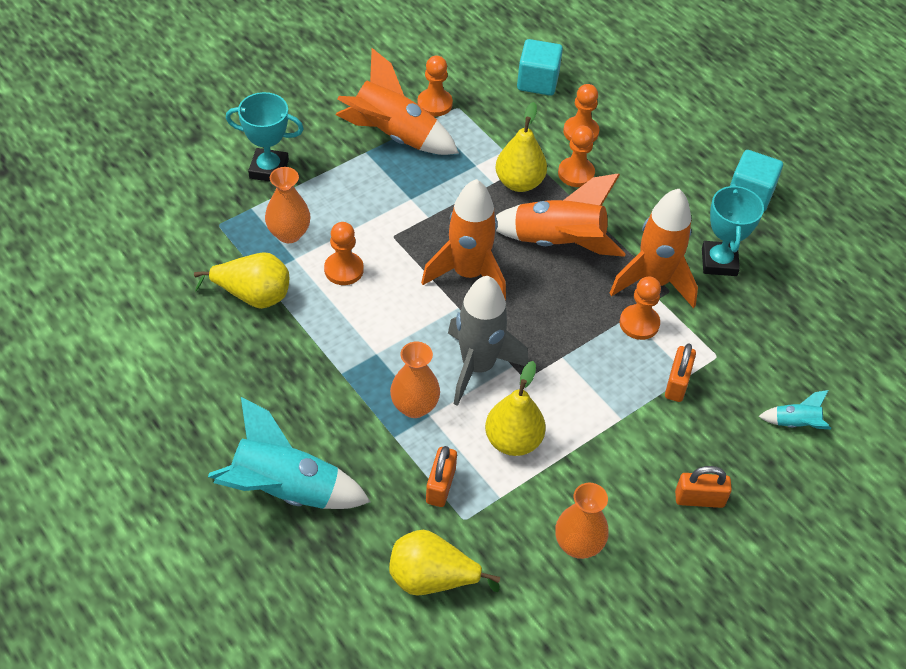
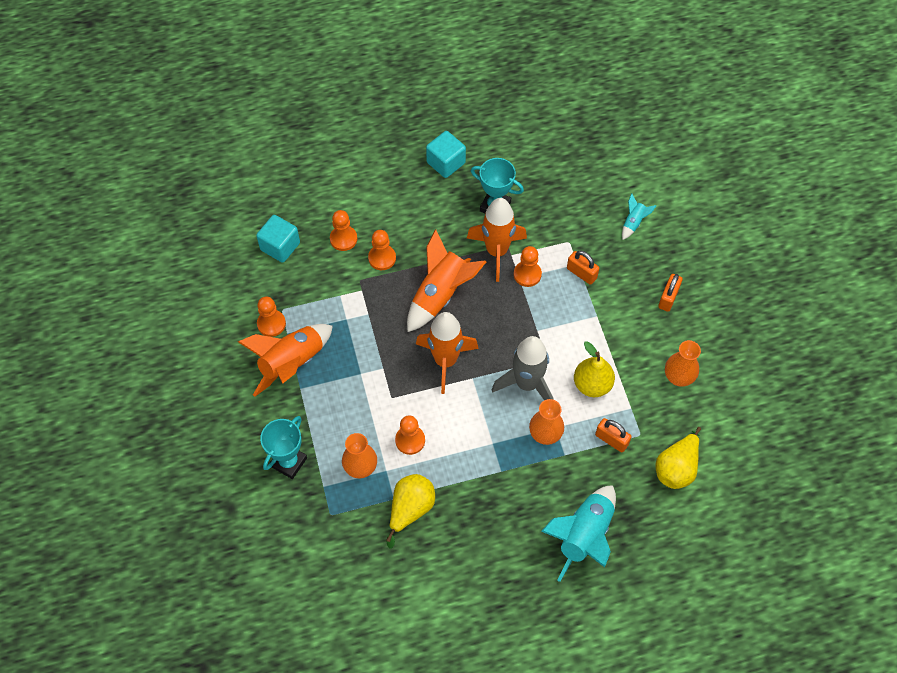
camera: 65 degrees left, 10 degrees up
(519, 182) = (375, 297): yellow pear -> none

